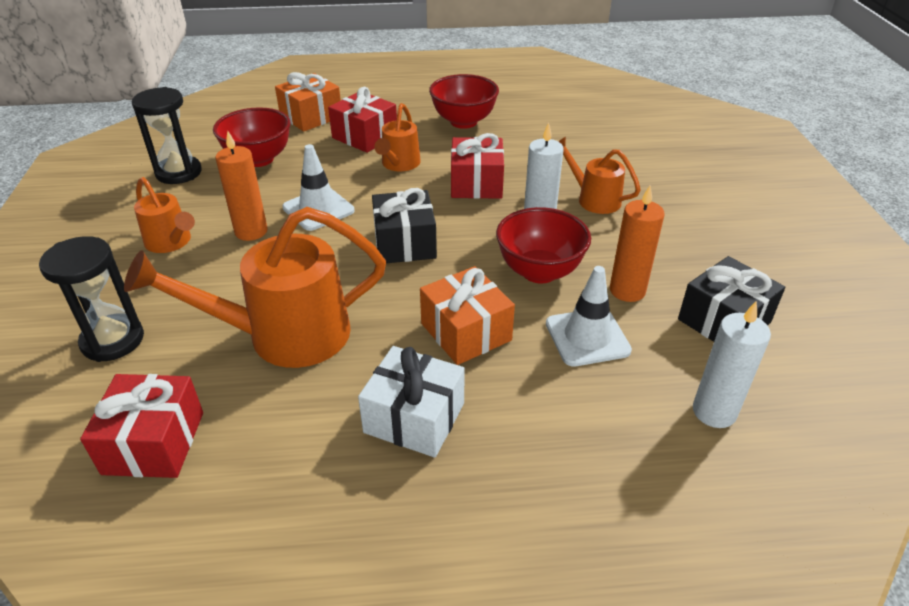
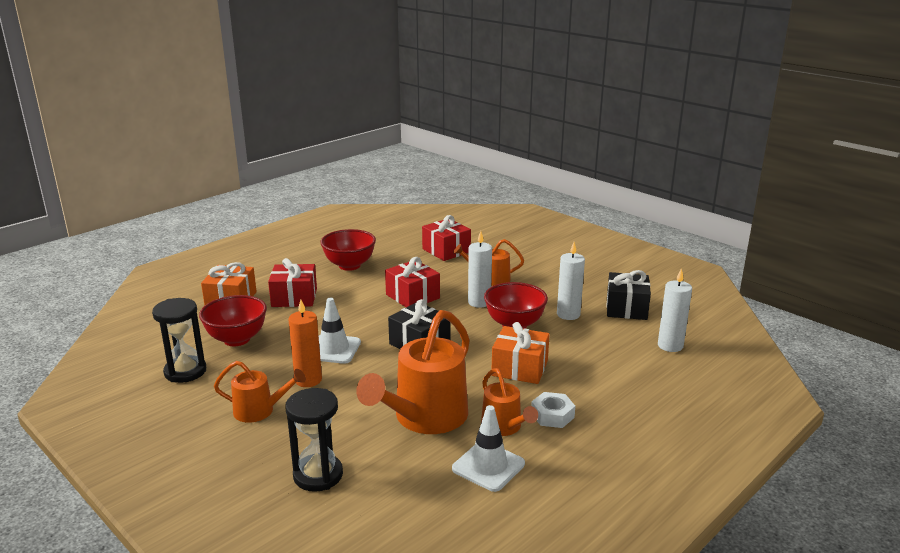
camera: 40 degrees left, 15 degrees down
(154, 442) = (436, 500): red gift -> red gift (446, 250)
(399, 165) = (346, 305): orange watering can -> orange watering can (504, 427)
(414, 418) = (552, 415): white gift -> white nut
(587, 337) = (579, 342): white traffic cone -> white traffic cone (488, 466)
(627, 290) = (568, 314): orange candle -> white candle

